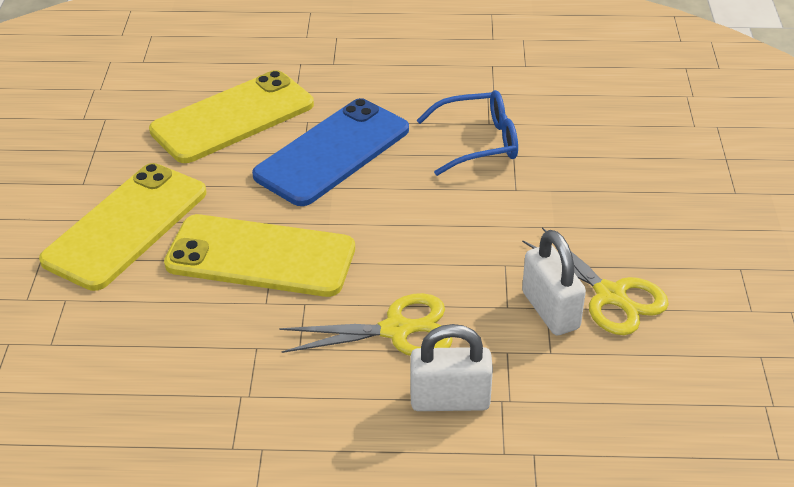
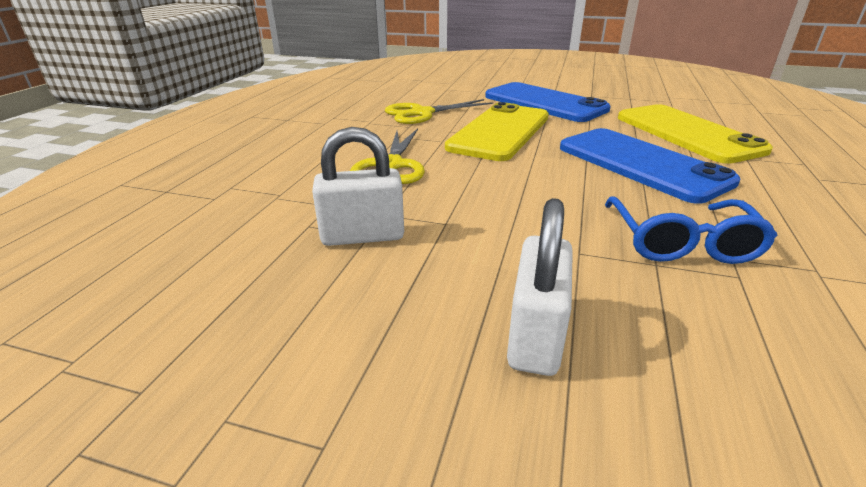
camera: 105 degrees right, 10 degrees down
(125, 226) = (544, 103): yellow phone -> blue phone
(450, 400) = (302, 175): white padlock -> white padlock (535, 336)
(610, 295) = (357, 280): yellow scissors -> yellow scissors (422, 113)

